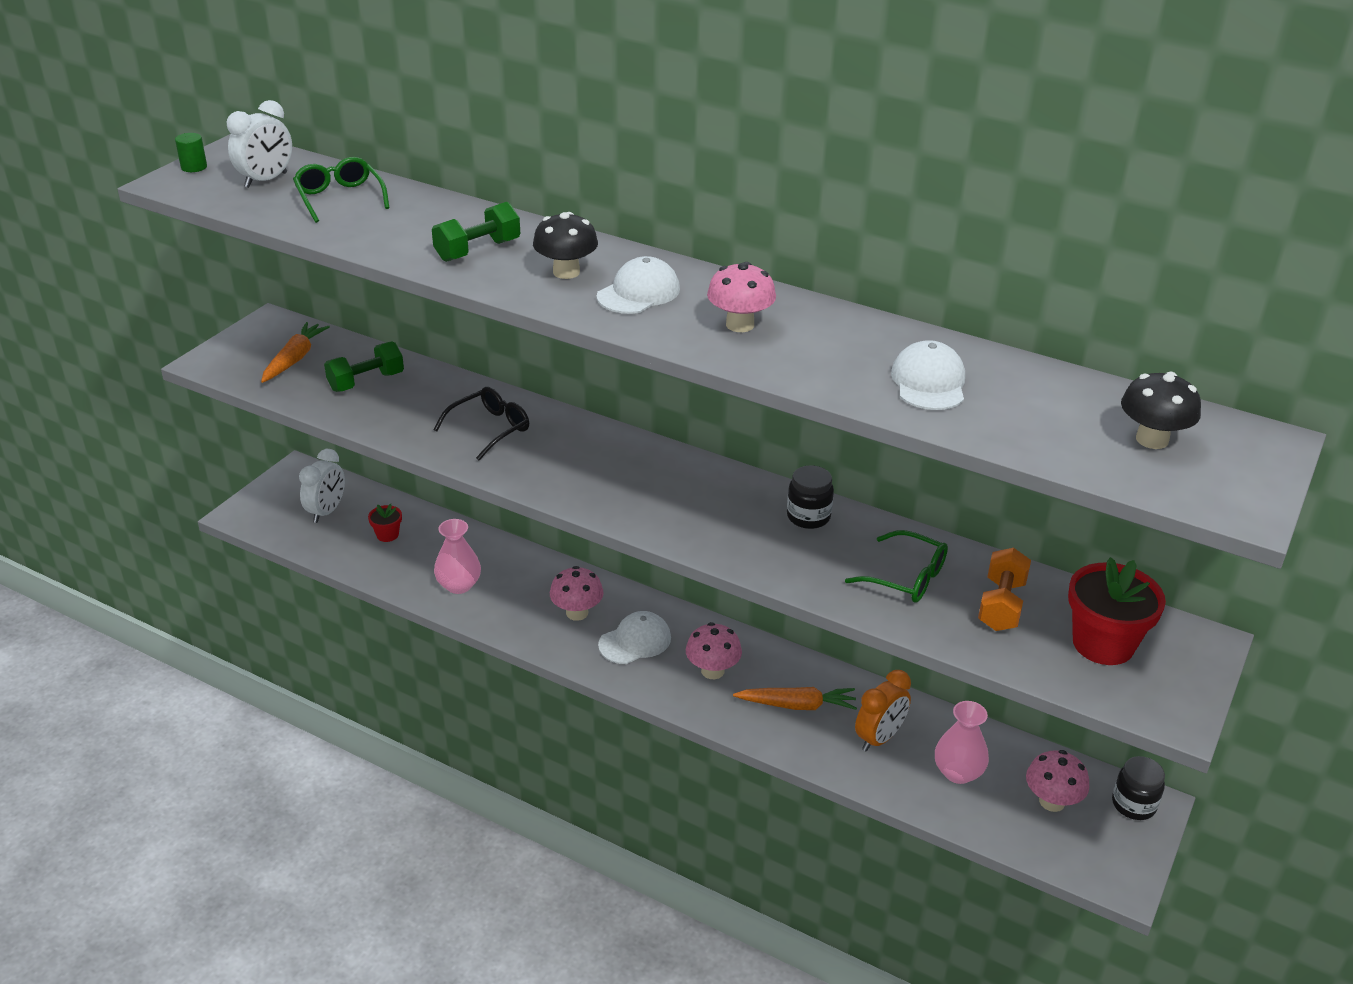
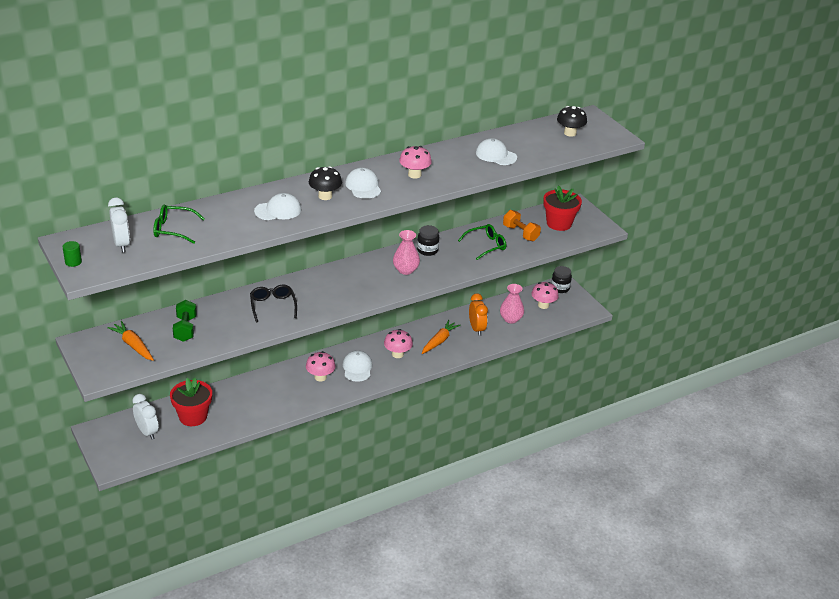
camera: 60 degrees left, 0 degrees up
(387, 535) = (193, 417): red flower pot -> red flower pot, size x2.01
(459, 585) = (261, 407): pink vase -> pink vase (405, 270)
(478, 250) = (278, 210): green dumbbell -> white cap

